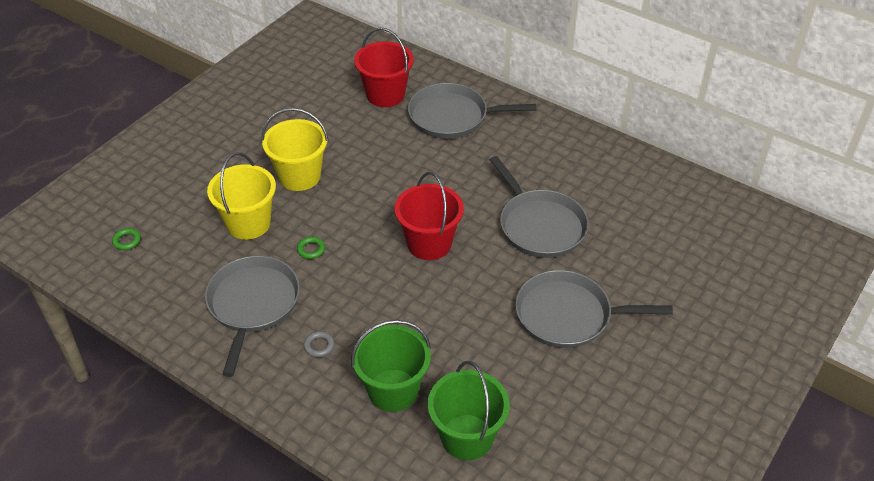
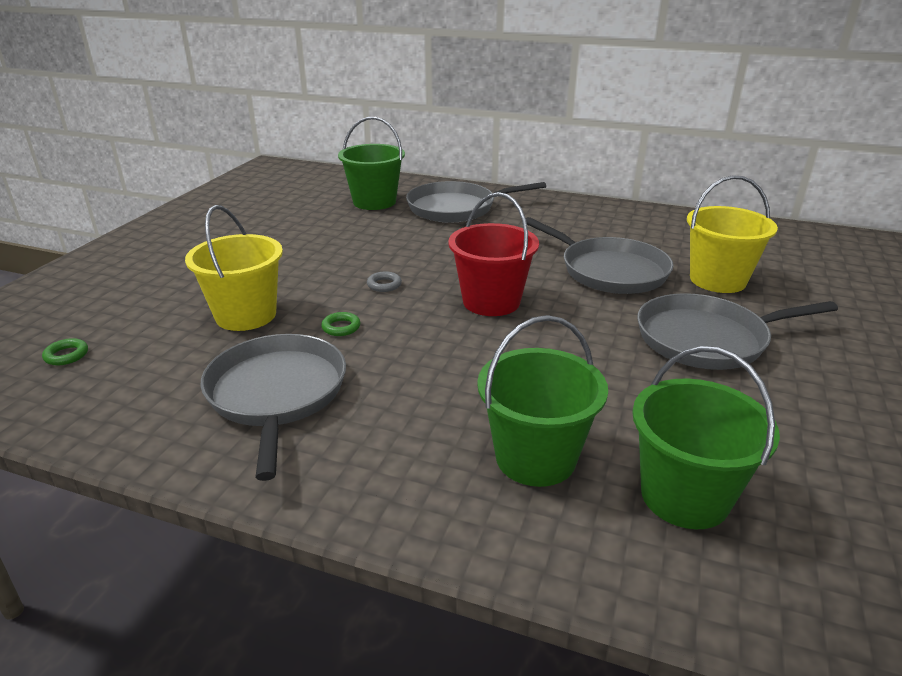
camera: 15 degrees left, 15 degrees down
(299, 176) = (300, 268): yellow bucket -> yellow bucket (717, 280)
(319, 346) = (396, 424): grey ring -> grey ring (384, 285)
(385, 95) = (374, 202): red bucket -> green bucket

